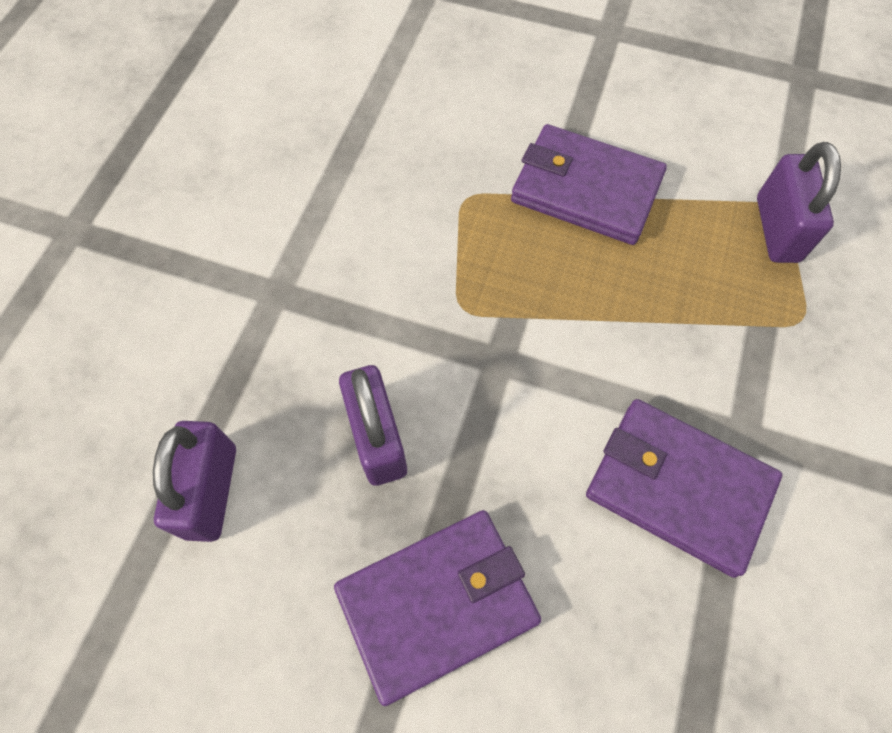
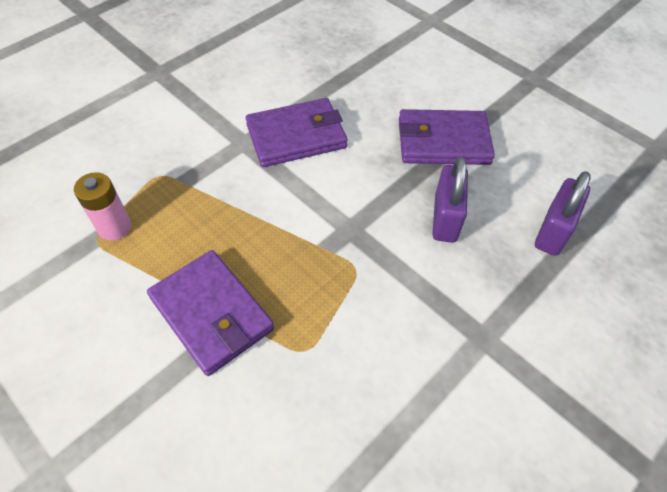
camera: 155 degrees left, 10 degrees down
(678, 487) = (296, 136): purple wallet -> purple wallet turned 75 degrees counterclockwise
(777, 229) = (114, 227): purple padlock -> pink battery

